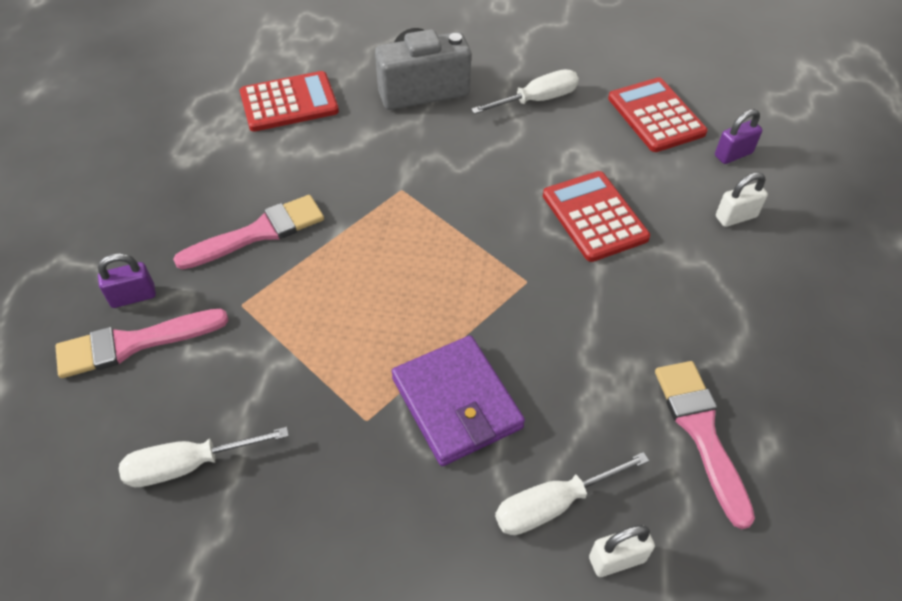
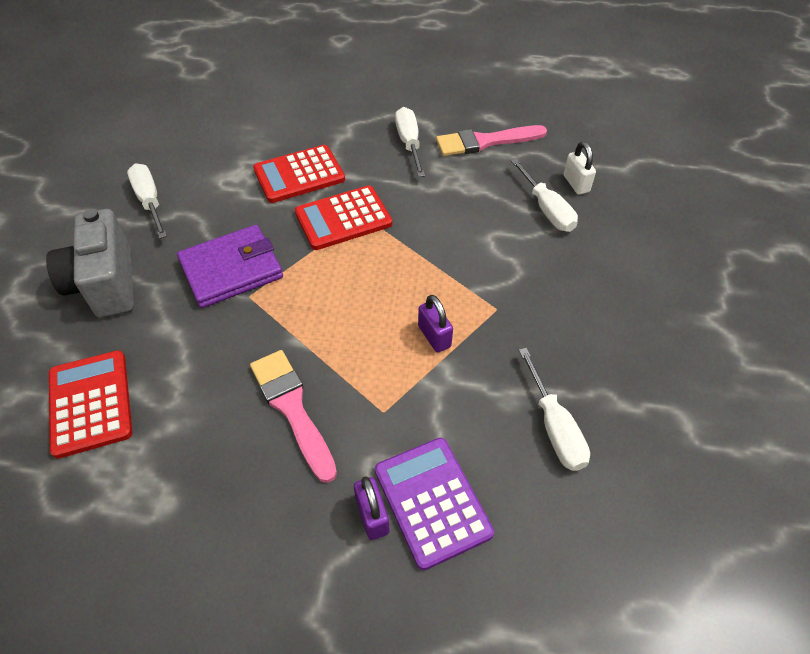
camera: 90 degrees left, 0 degrees up
(133, 343) = (432, 501): pink brush -> purple calculator
(456, 403) = (476, 256): purple wallet -> purple wallet (231, 269)
(656, 116) = (191, 133): red calculator -> red calculator (343, 218)
(677, 332) = (409, 143): none -> white screwdriver
(733, 154) = (245, 100): purple padlock -> purple padlock (434, 336)
(736, 217) = (308, 106): white padlock -> none

